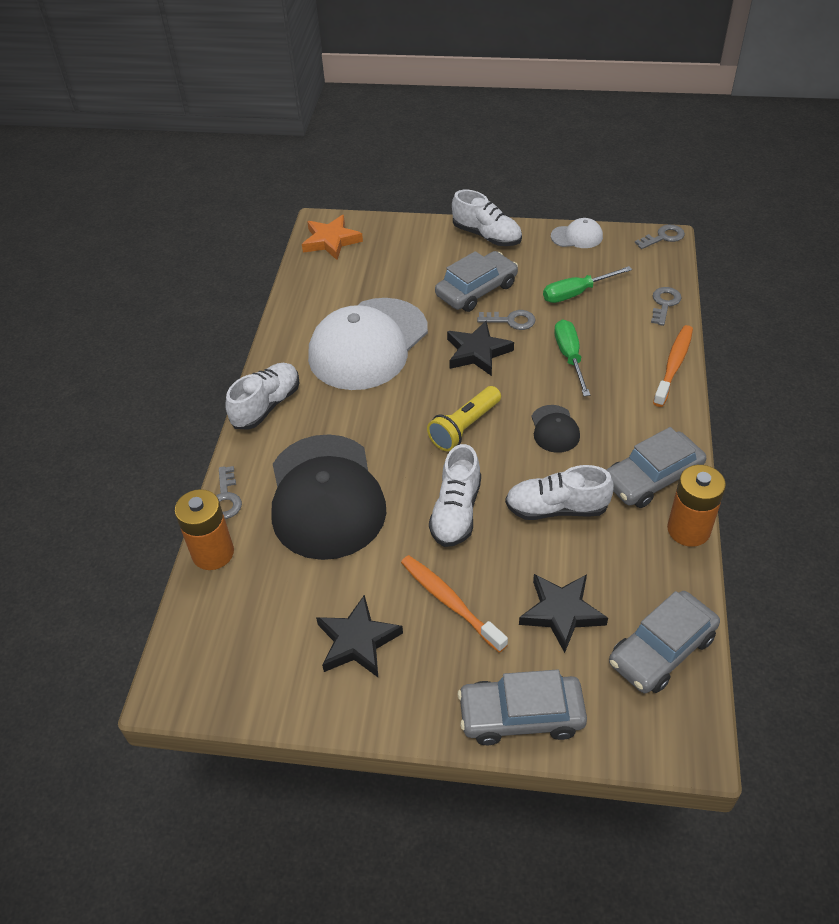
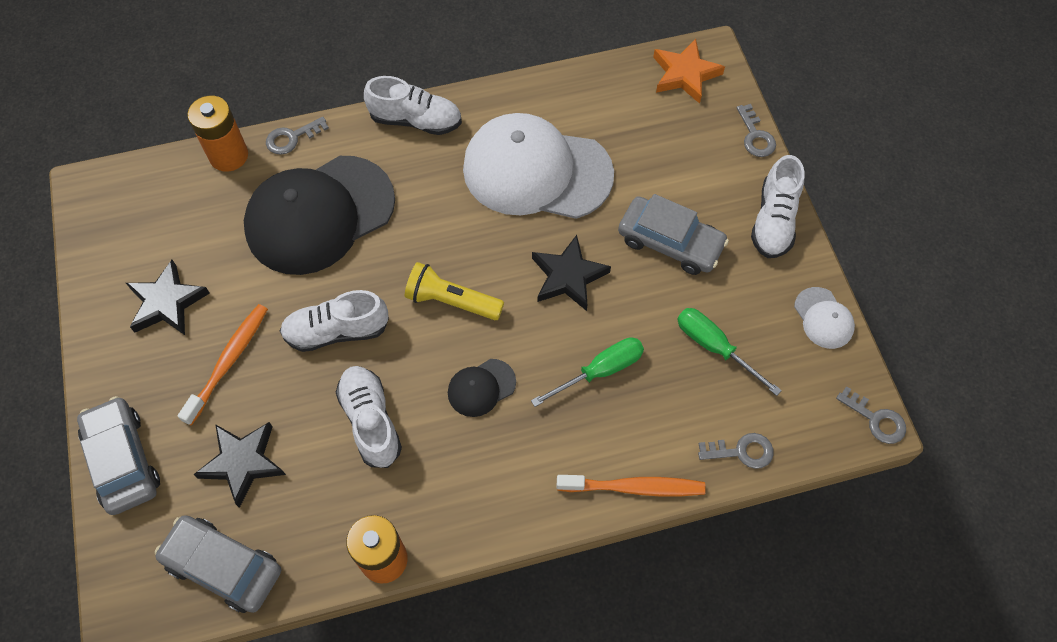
camera: 65 degrees right, 15 degrees up
(511, 320) = (634, 293): grey key -> grey key (755, 136)
(652, 478) = (445, 505): grey car -> none

